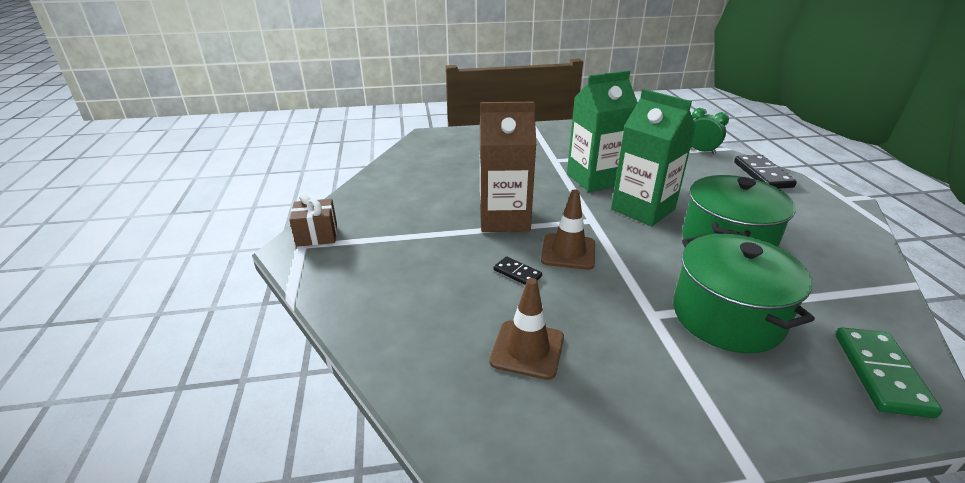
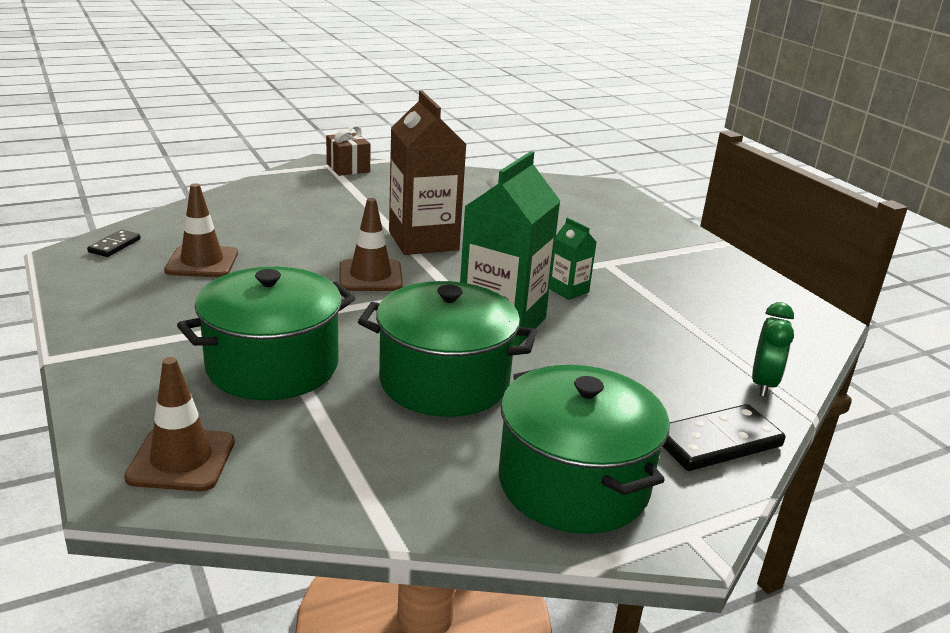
camera: 70 degrees right, 5 degrees down
(517, 273) = (318, 252): black domino -> black domino (114, 246)
(595, 179) = (568, 290): green carton -> green carton, size x0.47
(821, 219) = (573, 483): none -> green pot
(881, 374) = (181, 460): green domino -> brown traffic cone

